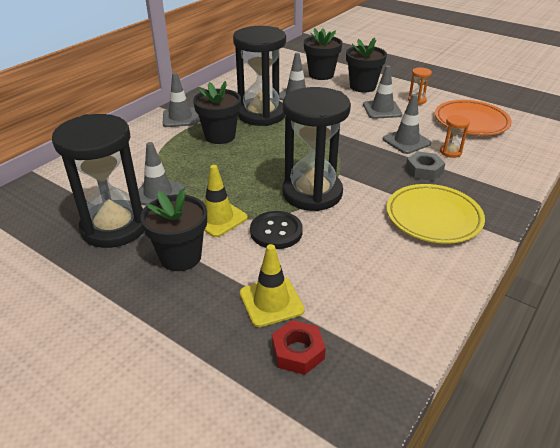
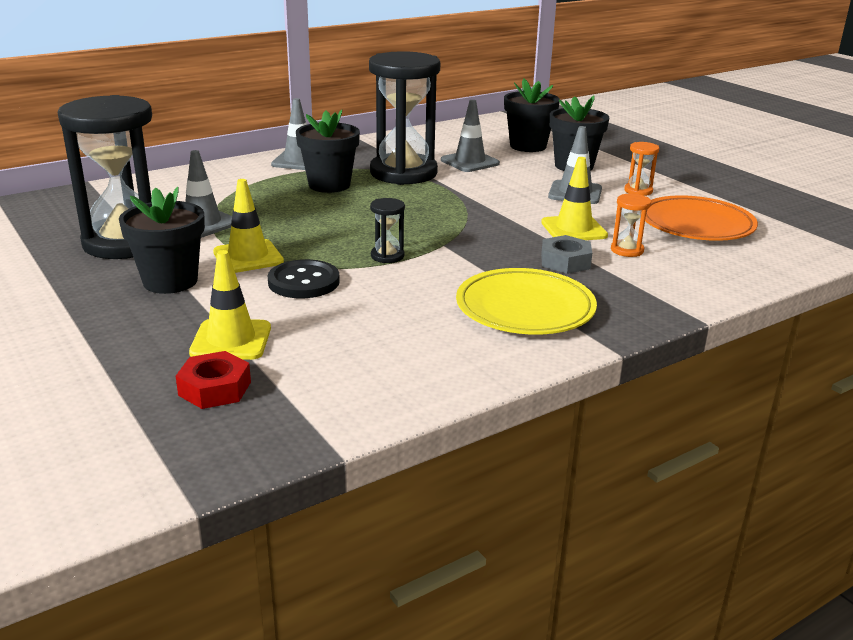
camera: 20 degrees right, 10 degrees down
(312, 193) = (387, 256): black hourglass -> black hourglass, size x0.40
(406, 141) = (574, 229): grey traffic cone -> yellow traffic cone

